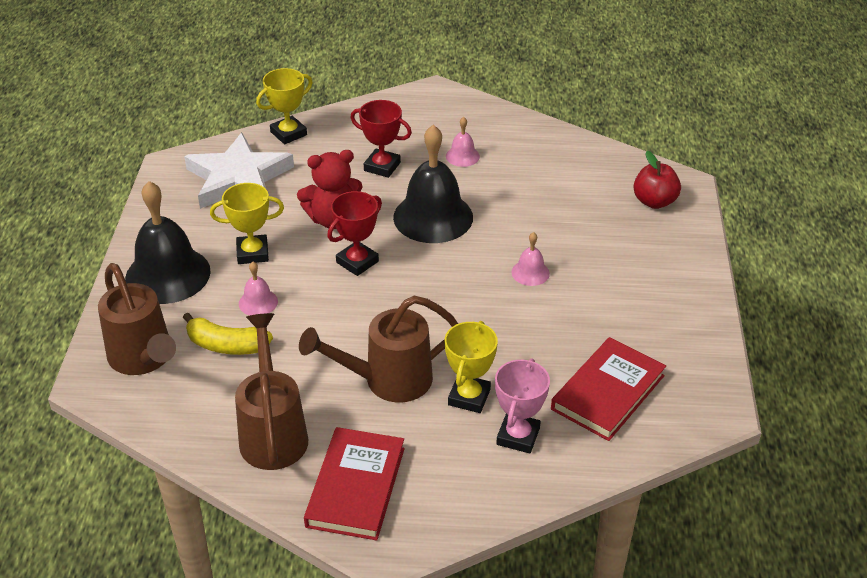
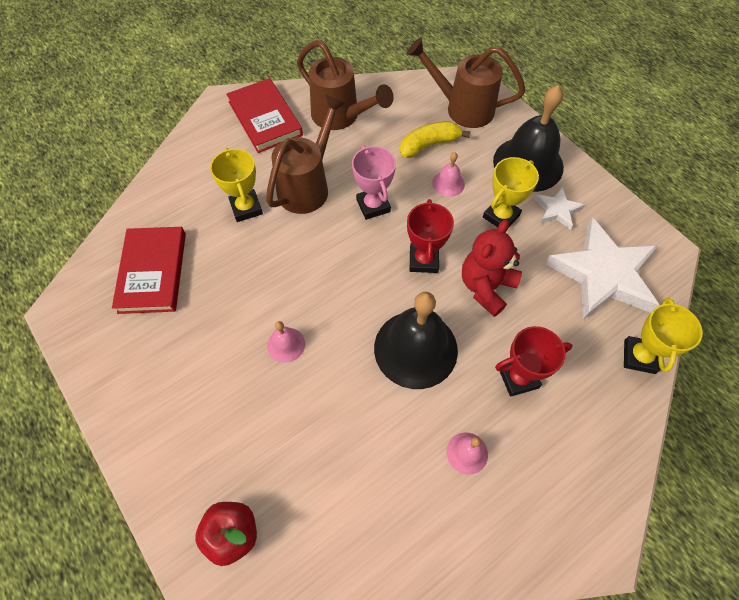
camera: 140 degrees right, 20 degrees up
(202, 231) = (557, 210): none -> white star
(518, 436) = (194, 202): pink trophy -> pink trophy (373, 206)

